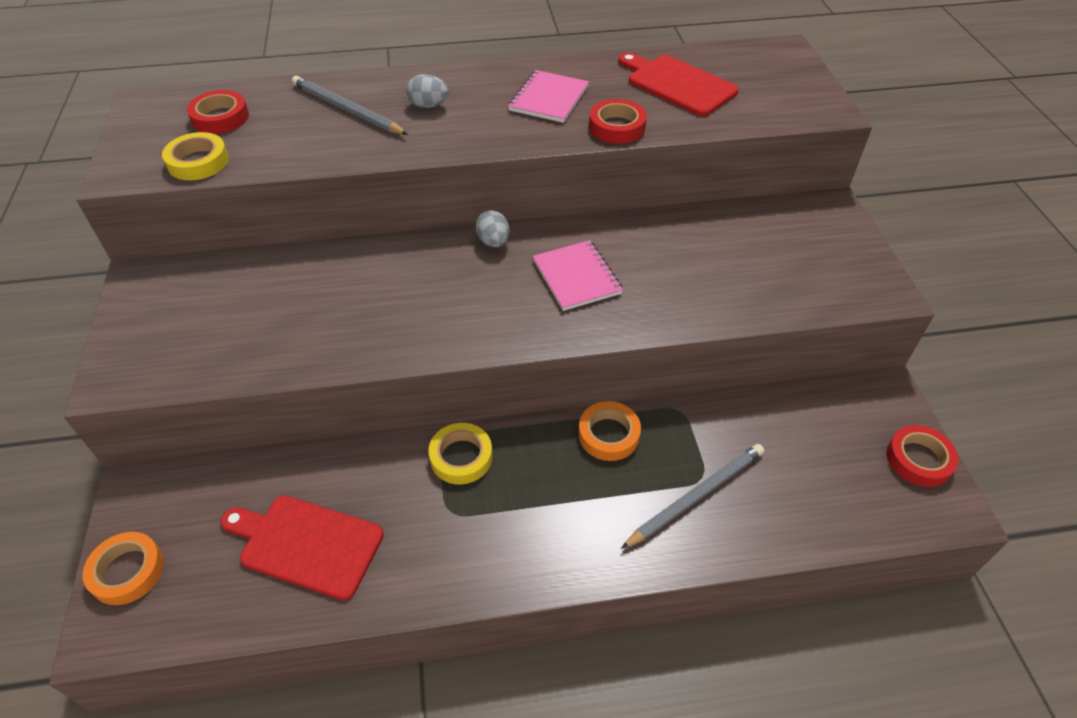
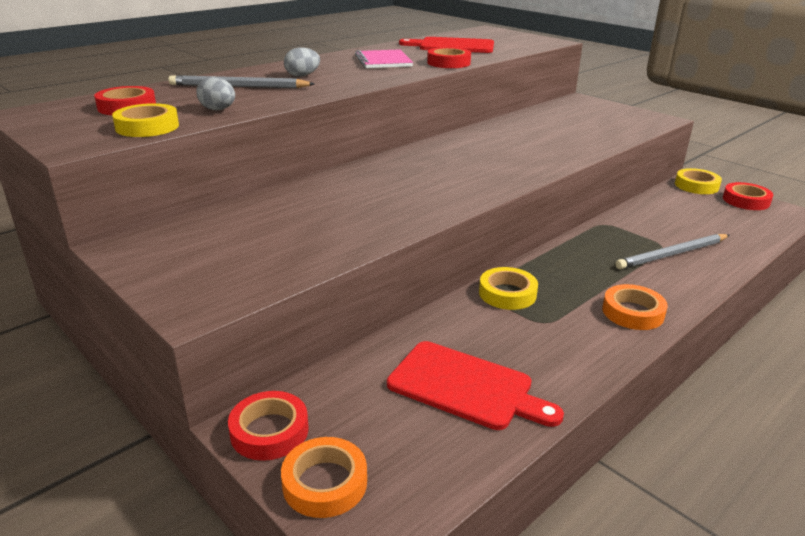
camera: 35 degrees left, 20 degrees down
(141, 500) = (269, 431): none -> red tape
(306, 544) = (465, 387): red cutting board -> red cutting board turned 135 degrees counterclockwise
(493, 242) = (409, 155): grey egg -> grey egg (218, 110)
(576, 277) = (490, 154): pink notebook -> none
(608, 435) = (582, 248): orange tape -> orange tape (633, 312)
(696, 496) = (672, 254): grey pencil -> grey pencil turned 135 degrees counterclockwise
(886, 401) = (696, 186): none -> yellow tape

